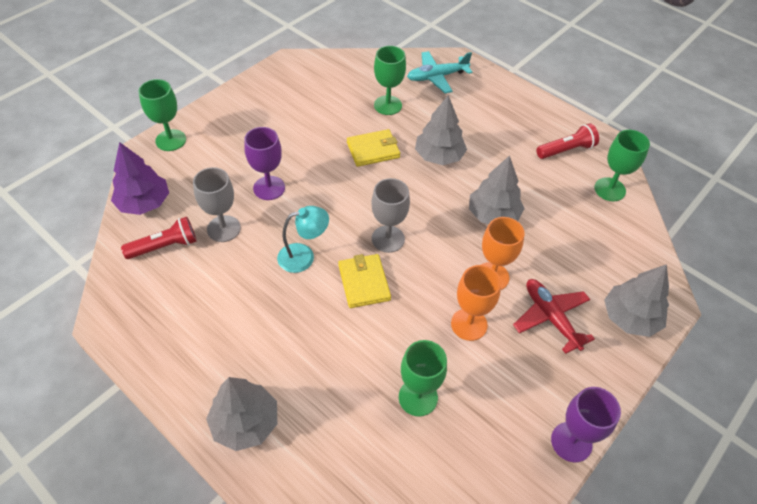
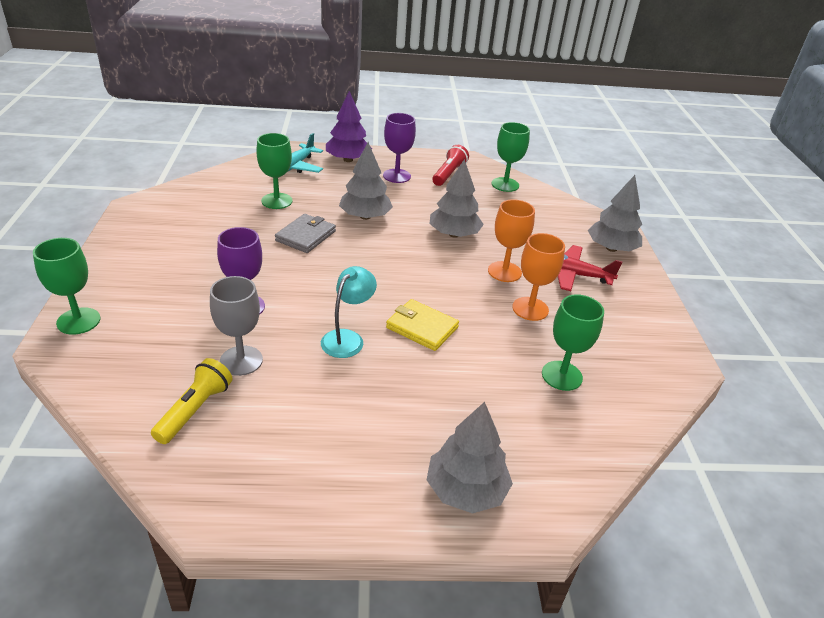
camera: 45 degrees left, 15 degrees down
(144, 203) = (118, 388): purple tree -> purple tree (348, 160)
(165, 246) = (195, 410): red flashlight -> yellow flashlight
(373, 150) = (306, 236): yellow wallet -> grey wallet
(388, 239) = (400, 288): grey goblet -> none
(571, 442) = (677, 336): purple goblet -> purple goblet (396, 176)

